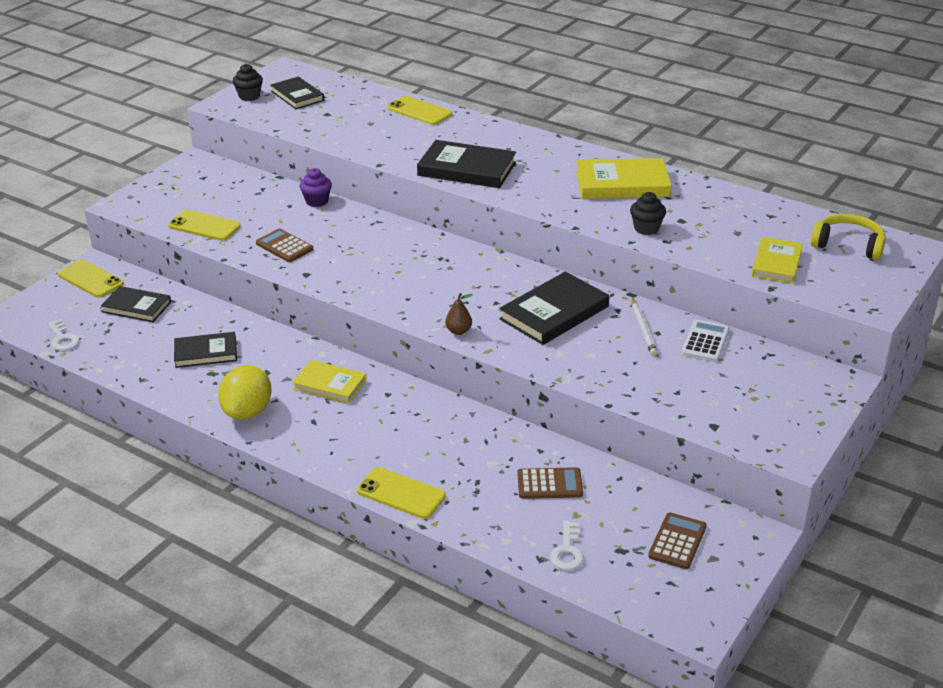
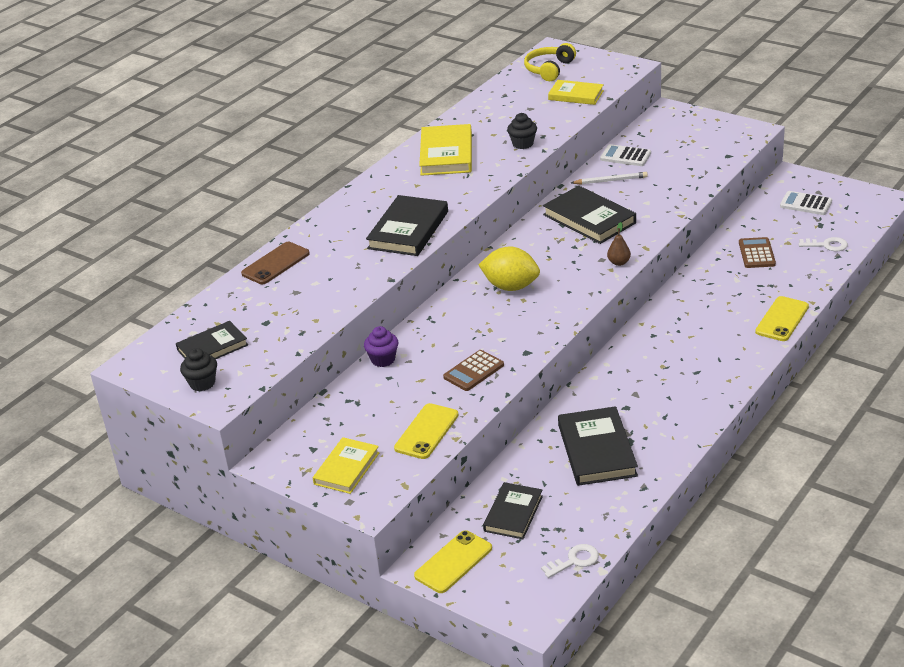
camera: 85 degrees left, 0 degrees up
(206, 353) = (596, 450): black book -> black book, size x1.53
(248, 412) = (688, 411): yellow lemon -> yellow lemon (511, 286)
(330, 384) = (642, 367): yellow book -> yellow book (346, 468)
(419, 111) = (275, 264): yellow phone -> brown phone
(677, 541) = (805, 204): brown calculator -> white calculator

